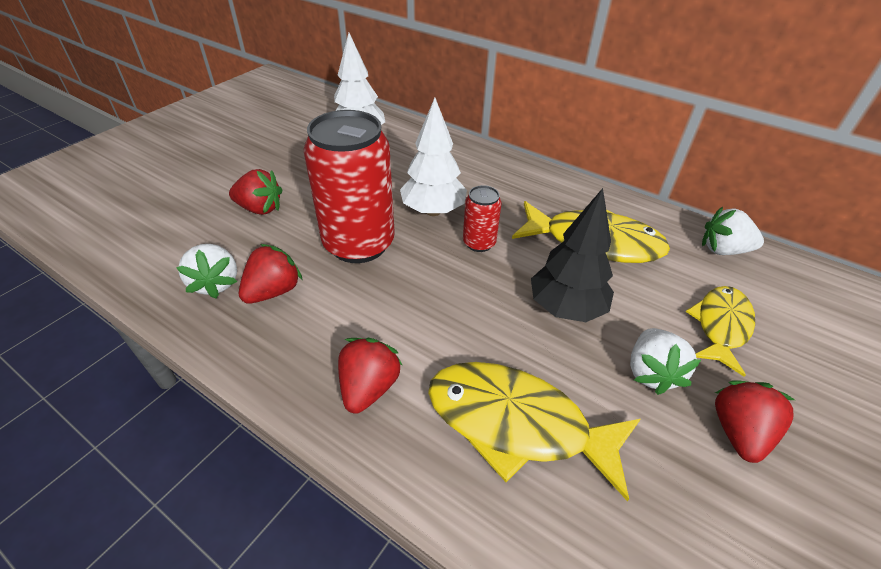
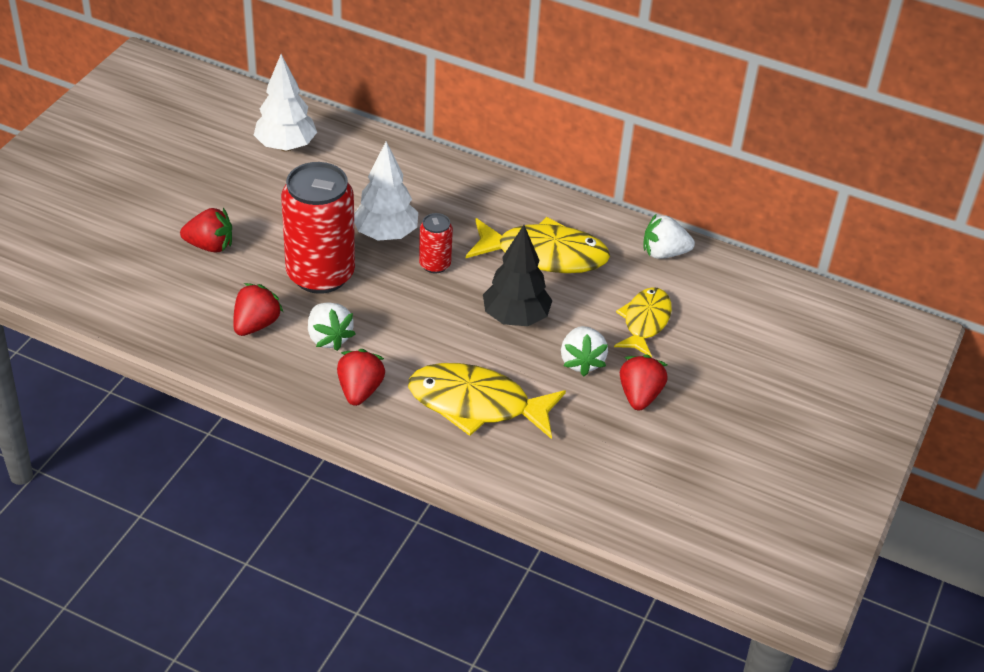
camera: 10 degrees left, 0 degrees up
(216, 283) = (200, 322): white strawberry -> white strawberry (329, 338)

